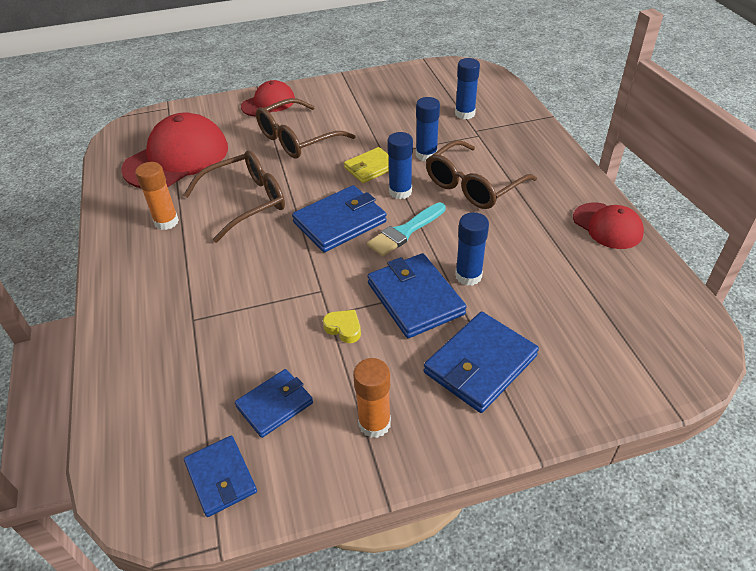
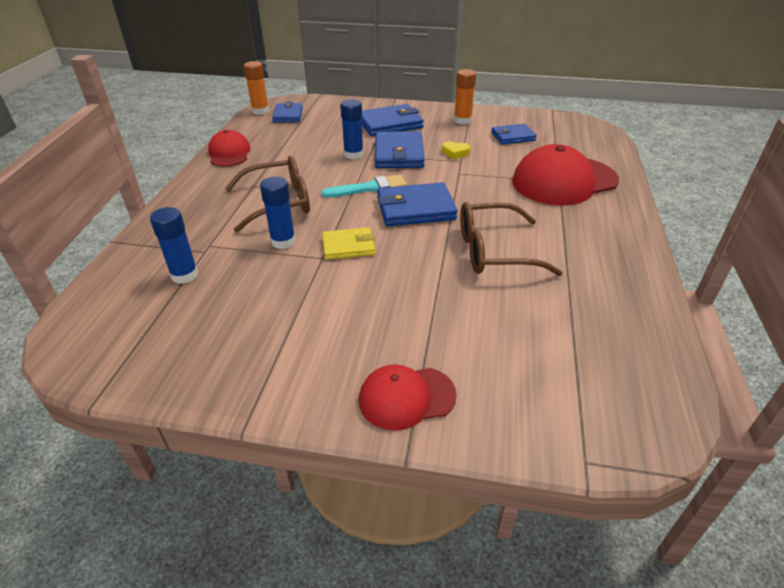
camera: 155 degrees left, 5 degrees down
(166, 222) = (581, 256): orange glue stick -> orange glue stick (260, 111)
(177, 158) = (569, 335): red cap -> red cap (564, 181)
(221, 477) = (548, 123): blue wallet -> blue wallet (288, 115)
(297, 139) = (402, 310): brown glasses -> none
(344, 328) = (455, 153): yellow heart -> yellow heart turned 45 degrees counterclockwise
(400, 192) = (343, 216): blue glue stick -> none

